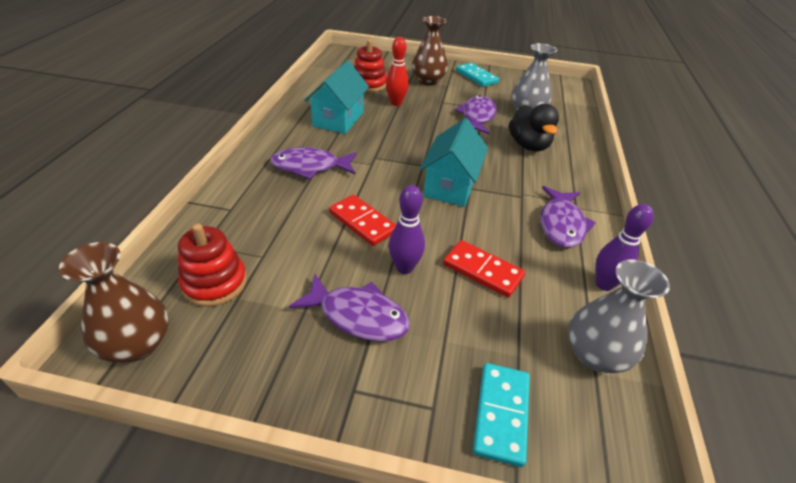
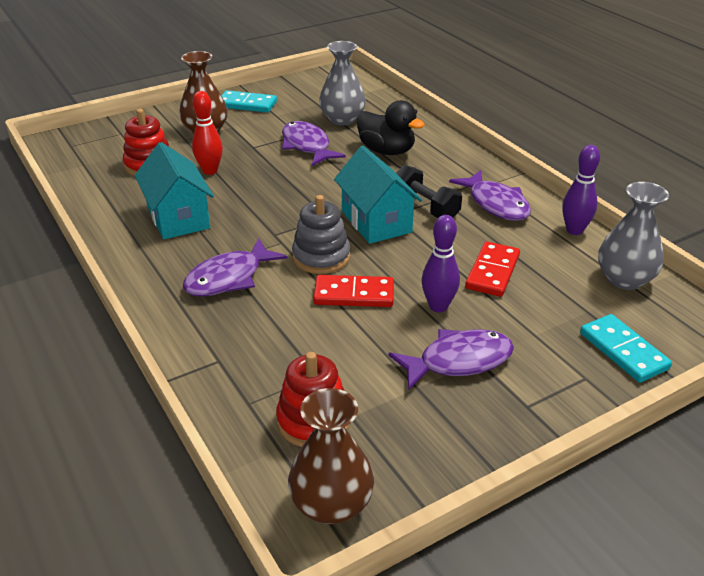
camera: 40 degrees left, 5 degrees down
(380, 187) = (321, 257): none -> grey stacking toy
(482, 270) = (492, 272): red domino -> red domino turned 60 degrees counterclockwise
(501, 195) = (425, 207): none -> black dumbbell

